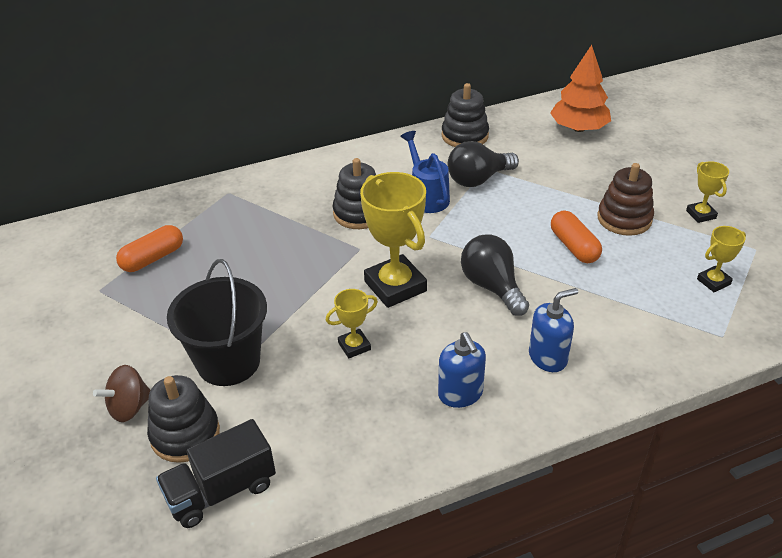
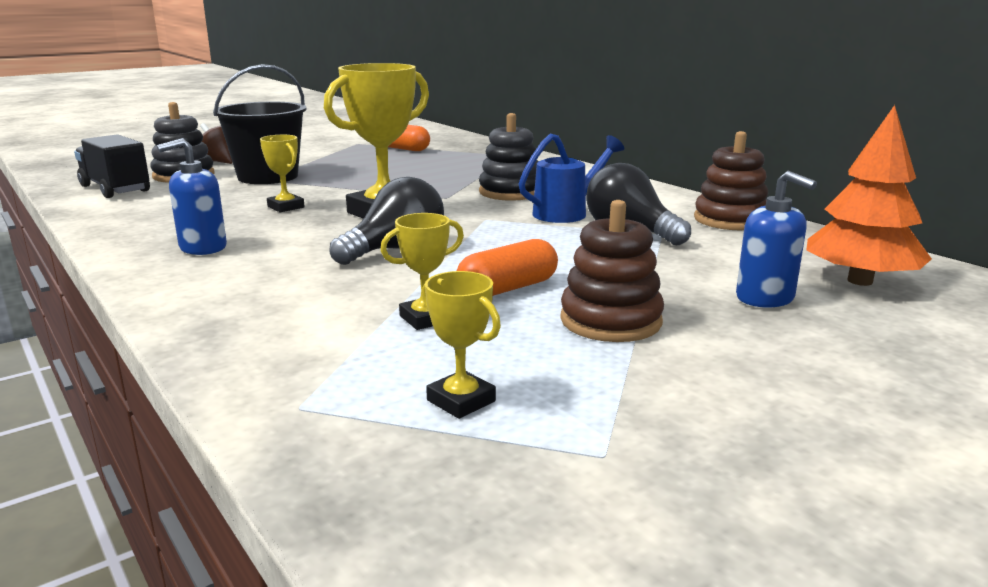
camera: 75 degrees right, 20 degrees down
(465, 136) = (730, 220): black stacking toy -> brown stacking toy
(548, 357) = (258, 283): blue soap dispenser -> blue soap dispenser (765, 298)
(701, 214) = (687, 390): yellow trophy -> yellow trophy (426, 319)

